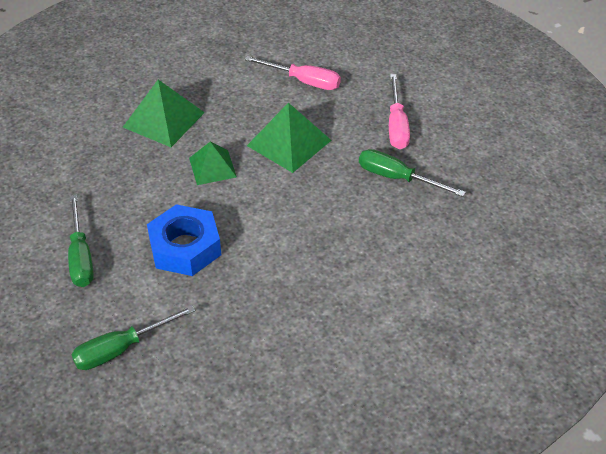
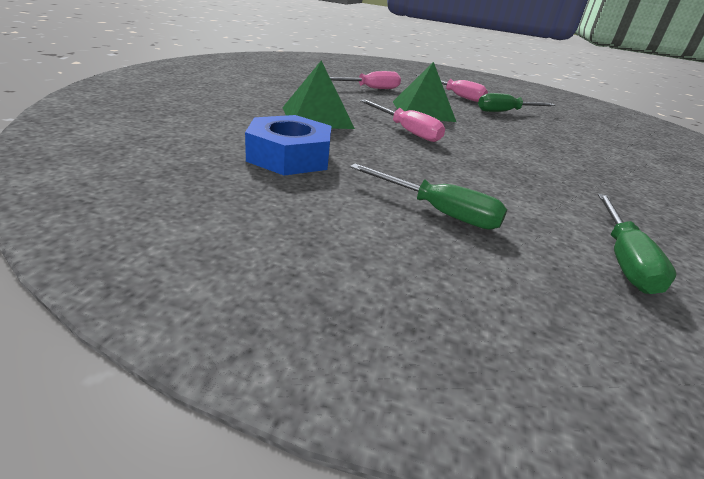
camera: 50 degrees left, 15 degrees down
(185, 247) = (492, 174): blue nut -> blue nut (289, 156)
(212, 167) = (406, 131): green pyramid -> pink screwdriver

